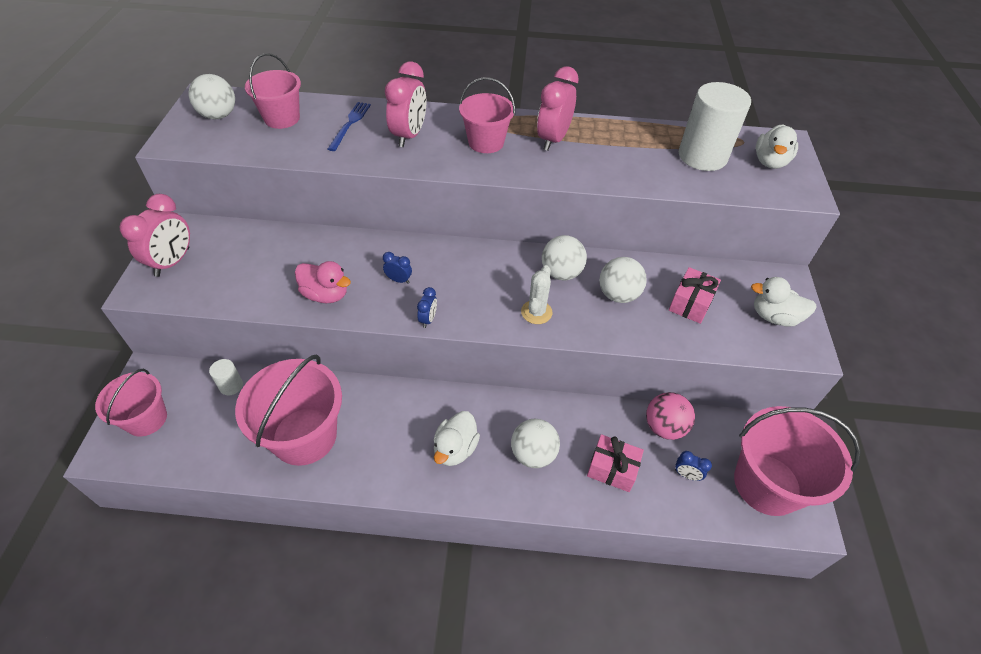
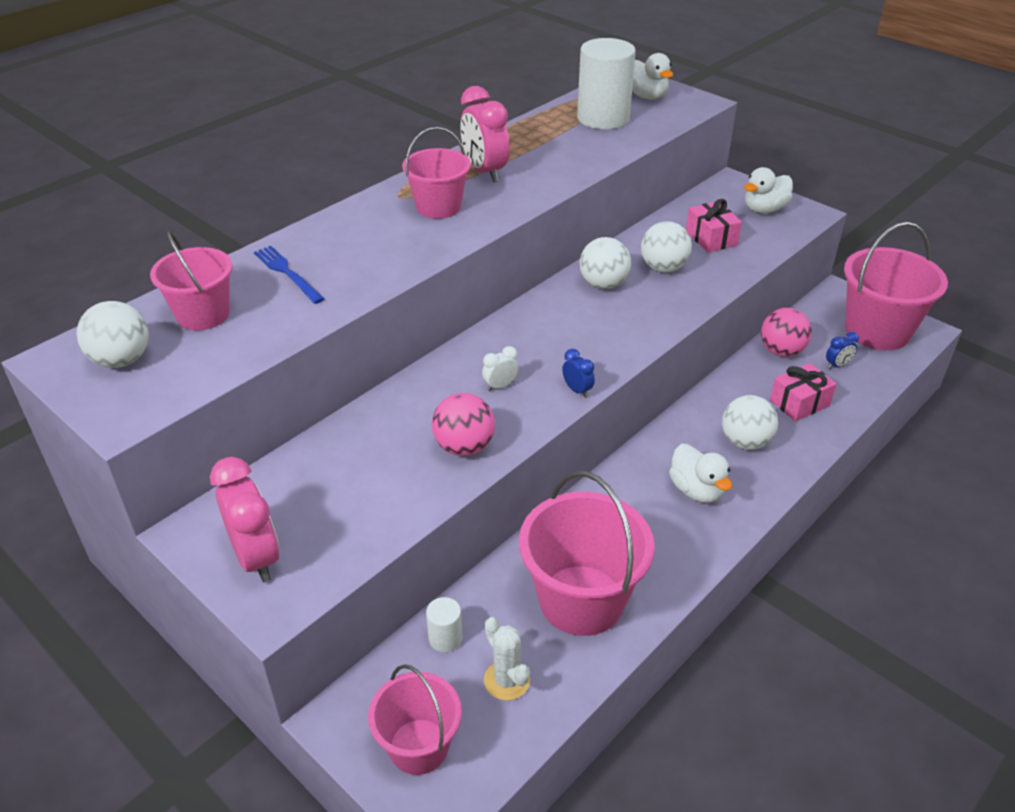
camera: 50 degrees left, 10 degrees down
(326, 294) = (464, 447): pink duck -> pink ball
(399, 280) = (500, 386): blue clock -> white clock
(409, 136) = (364, 245): pink clock -> none
(536, 312) = (637, 321): white cactus -> white cactus (506, 680)

